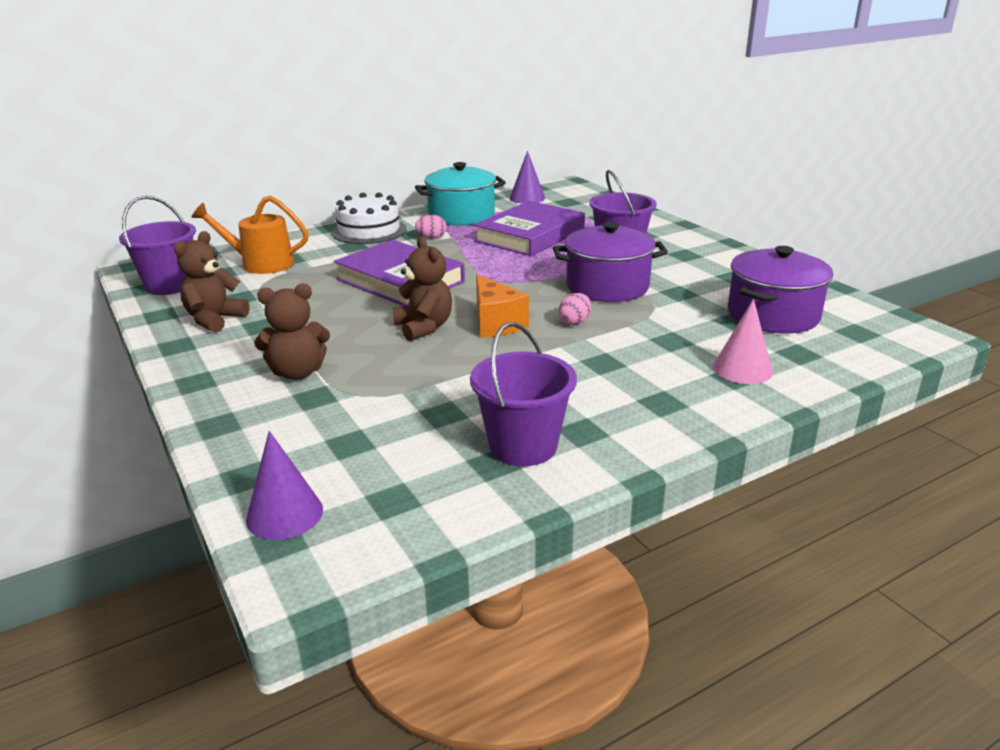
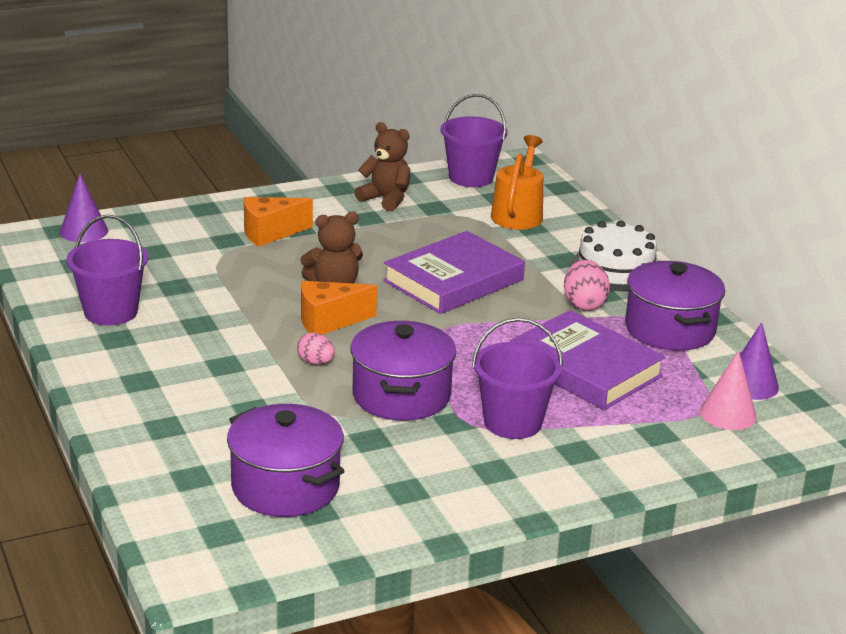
camera: 95 degrees right, 0 degrees up
(297, 372) = (270, 233): brown teddy bear -> orange cheese
(431, 238) = (584, 304): pink egg -> pink egg, size x1.56
(461, 215) = (670, 329): turquoise pot -> purple pot
(742, 369) = (175, 434): pink cone -> pink cone (728, 414)

